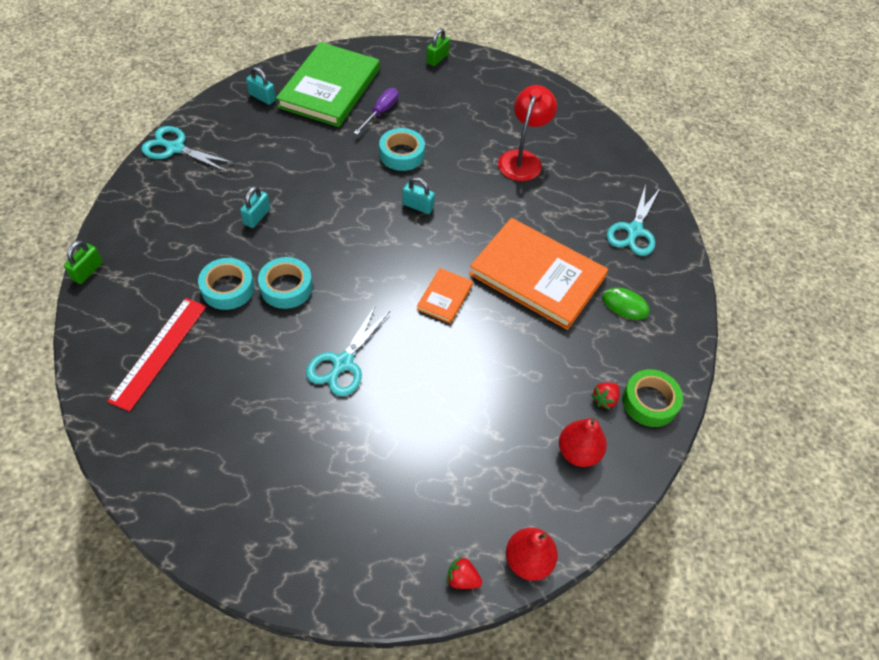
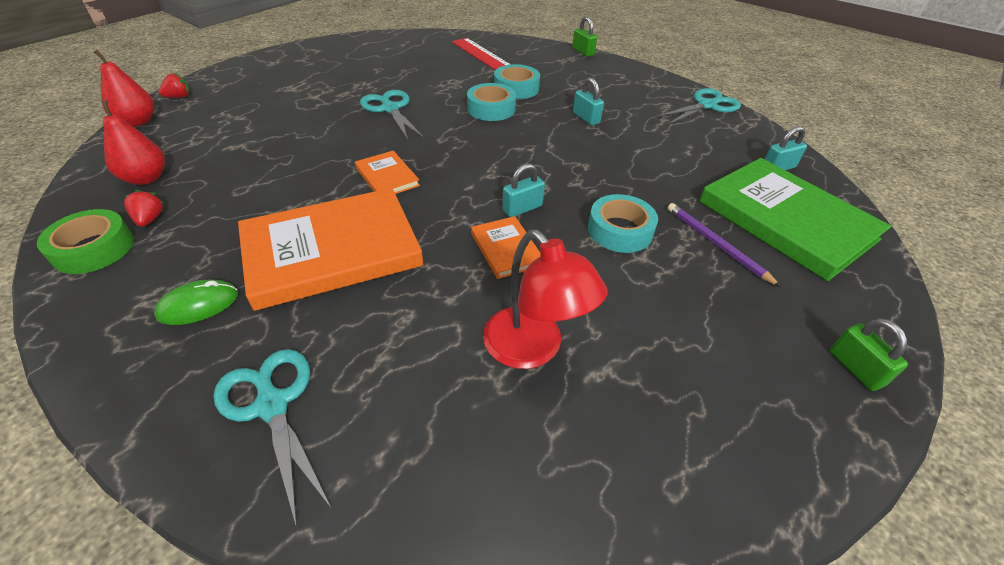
camera: 125 degrees right, 10 degrees down
(381, 112) = (716, 245): purple screwdriver -> purple pencil
(463, 197) = (506, 249): none -> orange book

